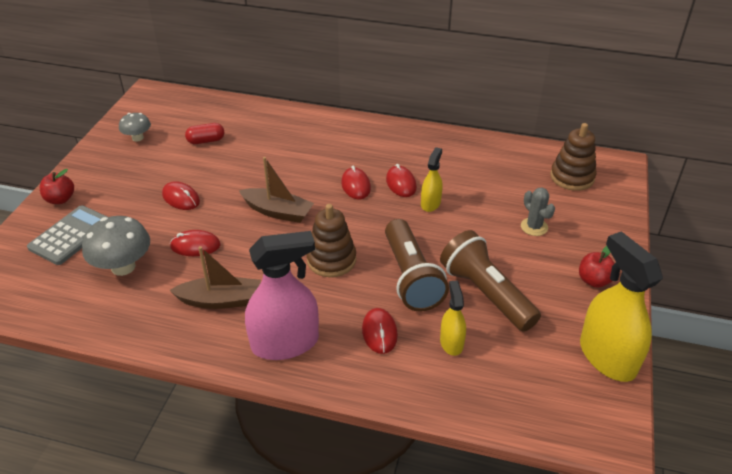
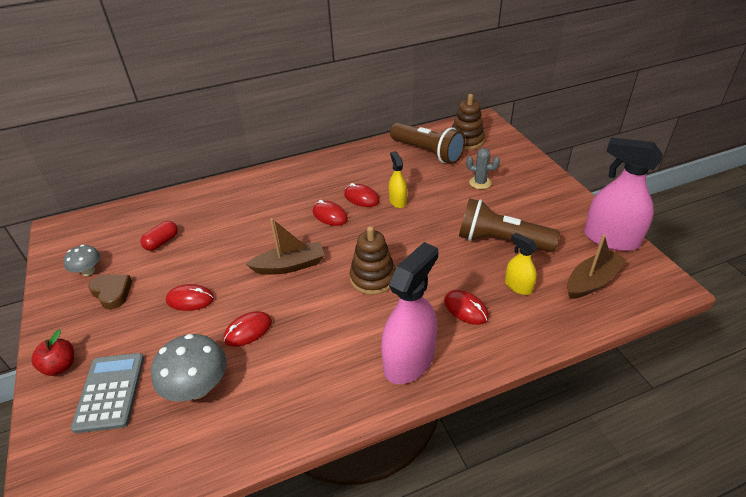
camera: 35 degrees left, 0 degrees up
(137, 163) = (112, 293): none -> brown heart
(221, 300) = (320, 360): brown boat -> brown boat (592, 281)
(411, 277) = (442, 258): brown flashlight -> brown flashlight (427, 152)
(594, 280) = (551, 197): red apple -> none
(607, 357) = (611, 239): yellow spray bottle -> pink spray bottle

